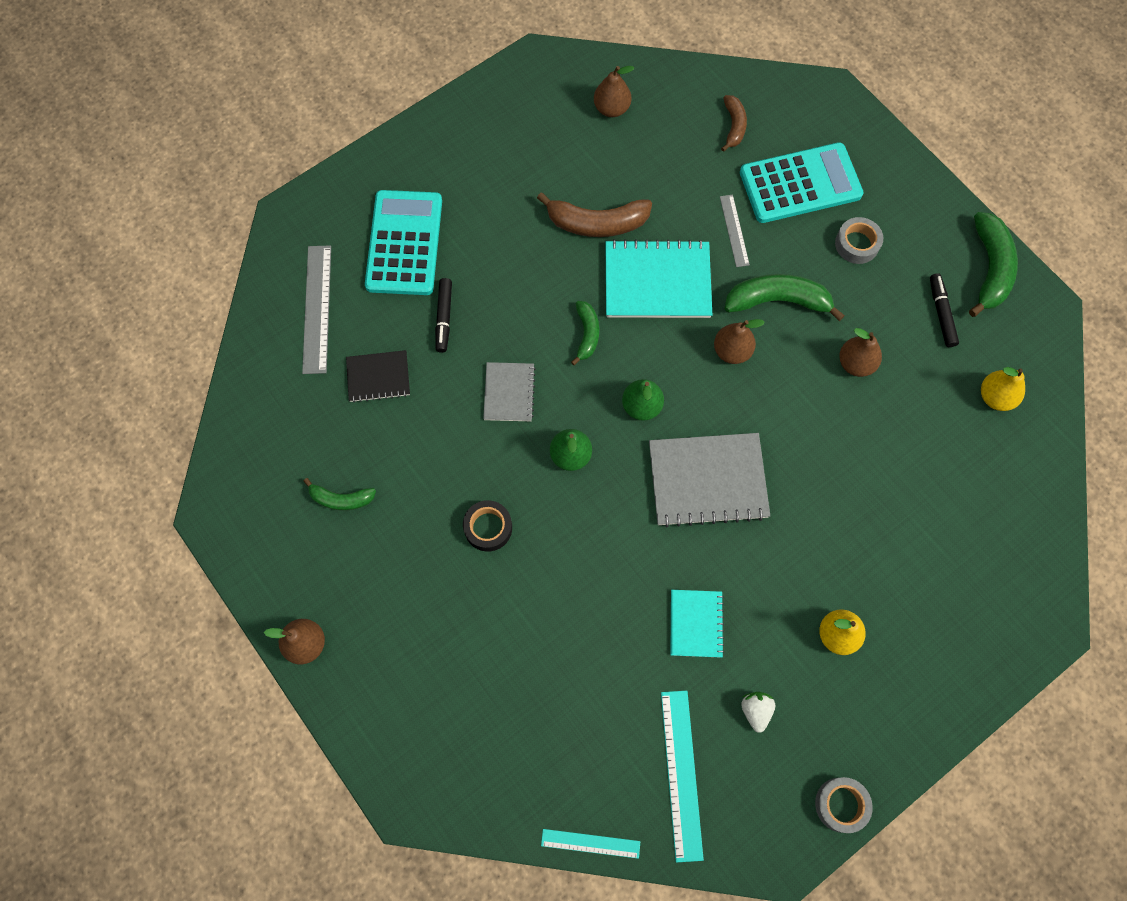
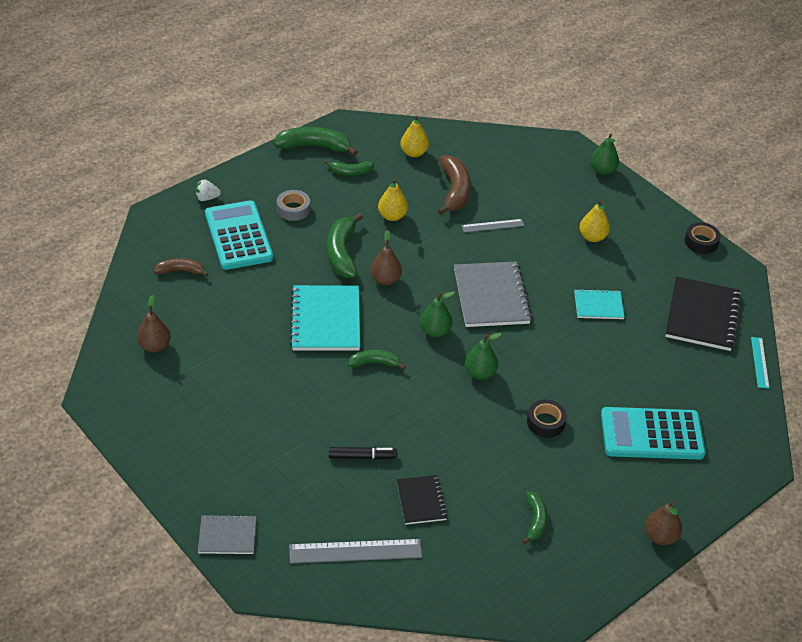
camera: 95 degrees left, 25 degrees down
(404, 243) = (287, 488): turquoise calculator -> turquoise calculator (652, 434)
(509, 392) = (429, 411): grey notebook -> grey notebook (227, 536)
(597, 223) = (270, 356): brown banana -> brown banana (454, 190)
(681, 774) = (702, 316): turquoise ruler -> black notebook
(734, 230) = (279, 274): grey ruler -> grey ruler (492, 225)
(755, 710) = (651, 278): white strawberry -> white strawberry (206, 198)
(841, 805) = (701, 242): grey tape -> black tape
(855, 363) = (392, 216): brown pear -> yellow pear
(941, 313) = (350, 172): black marker -> green banana
(994, 672) = (602, 170): none -> green pear

